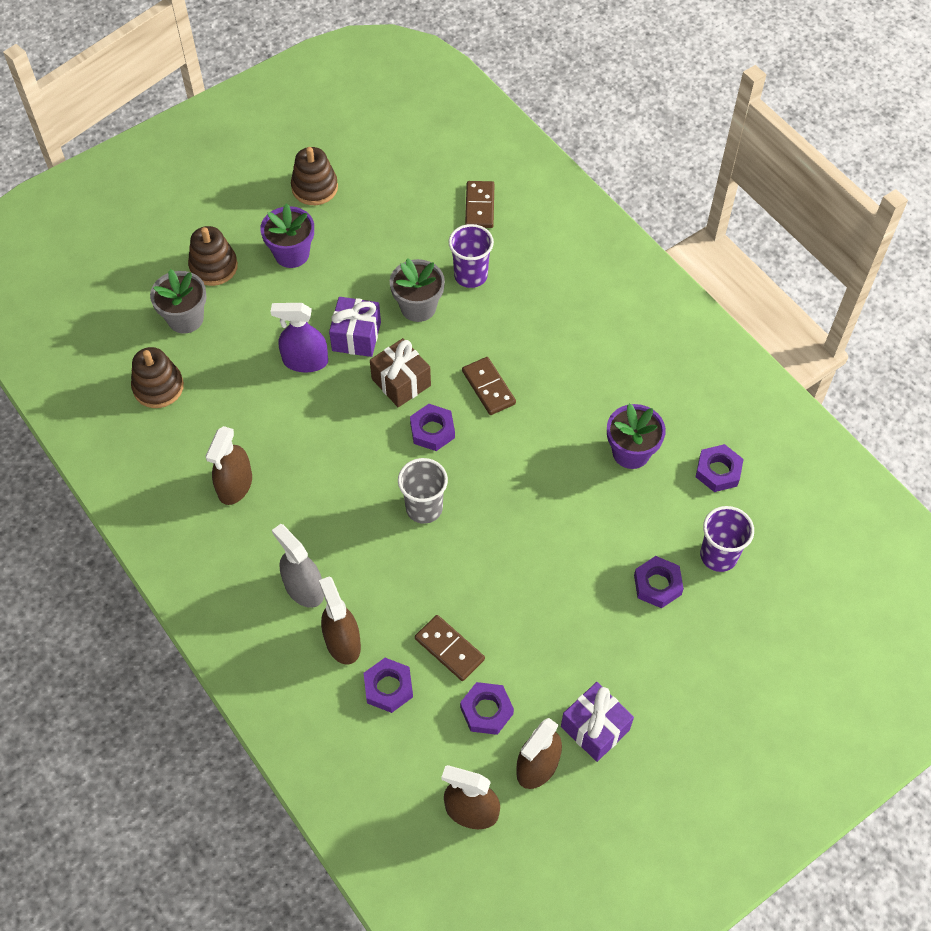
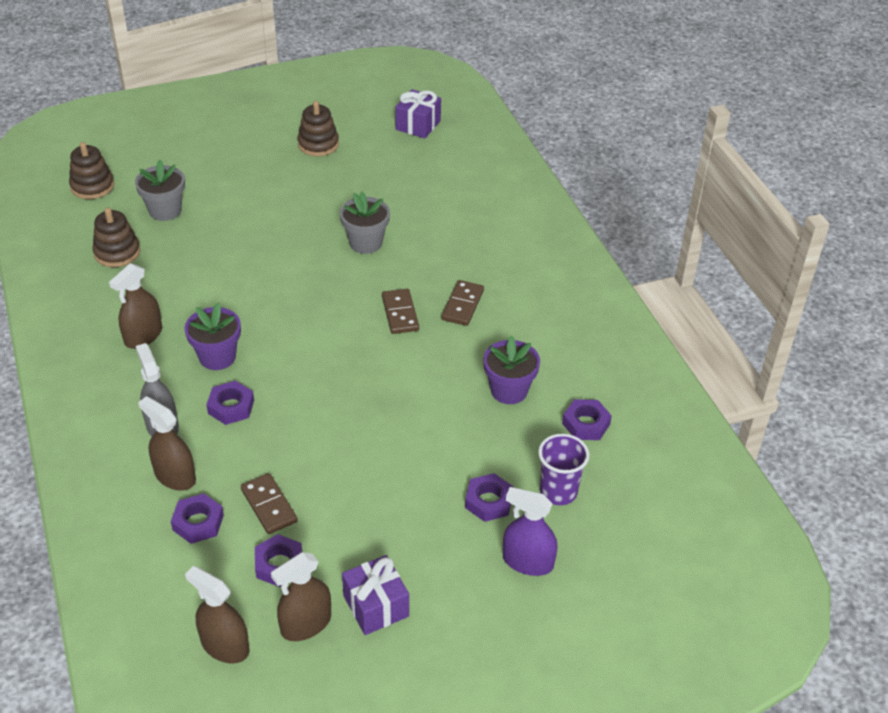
camera: 15 degrees right, 15 degrees down
(213, 267) = (207, 180): brown stacking toy -> brown stacking toy (92, 186)
(292, 254) = (276, 184): purple flower pot -> purple flower pot (217, 357)
(305, 361) = (249, 260): purple spray bottle -> purple spray bottle (528, 562)
(342, 642) = (175, 476): brown spray bottle -> brown spray bottle turned 45 degrees counterclockwise
(356, 336) = (302, 252): purple gift -> purple gift (418, 125)
(401, 382) = (324, 293): brown gift -> none
(424, 508) = (299, 390): grey cup -> none
(432, 430) = (335, 334): purple nut -> purple nut (231, 407)
(470, 275) = (422, 230): purple cup -> none
(480, 206) = (453, 184): brown domino -> brown domino (463, 305)

